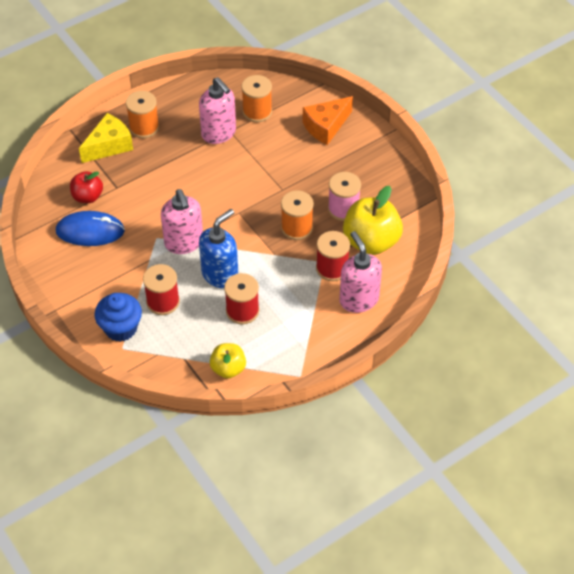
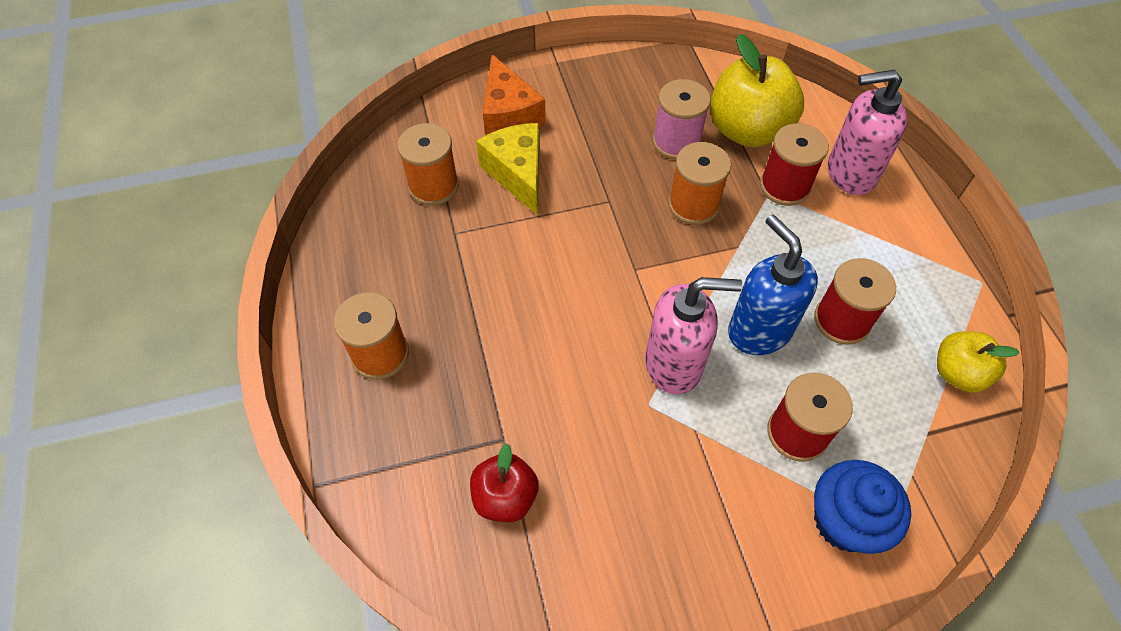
camera: 70 degrees left, 5 degrees up
(90, 231) = (594, 515): blue mouse -> none
(109, 146) = (395, 424): yellow cheese -> yellow cheese (518, 174)
(219, 133) = (453, 248): pink soap dispenser -> none

